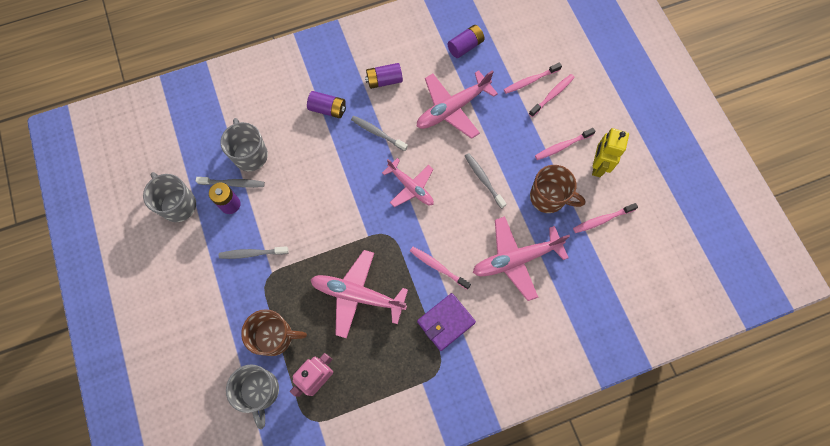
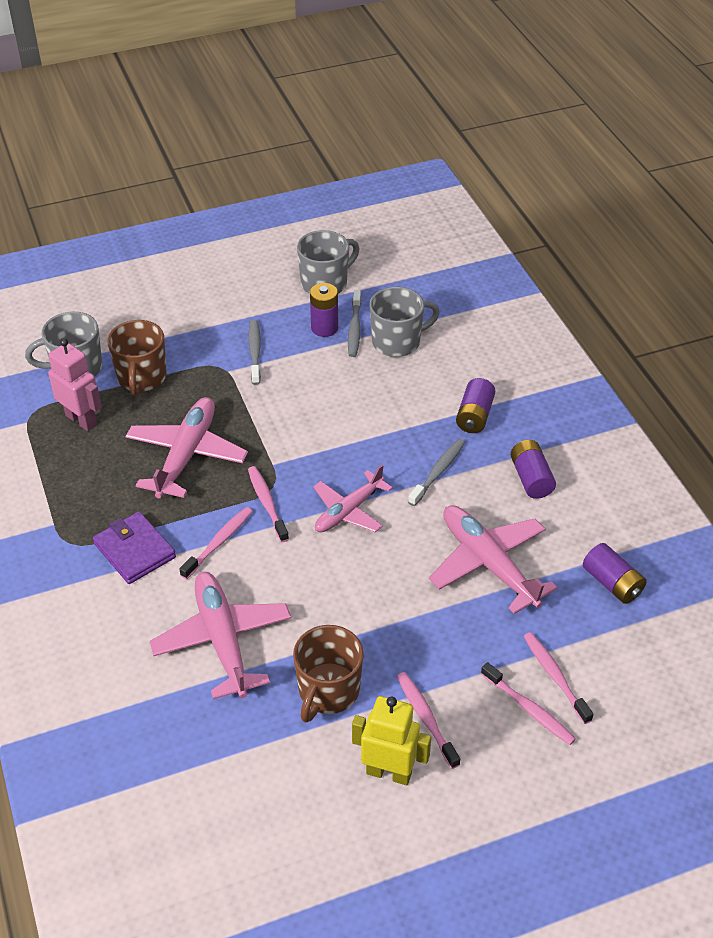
camera: 90 degrees right, 25 degrees down
(483, 179) = (361, 602): grey toothbrush -> none
(602, 220) = (284, 770): pink toothbrush -> pink toothbrush (267, 503)

